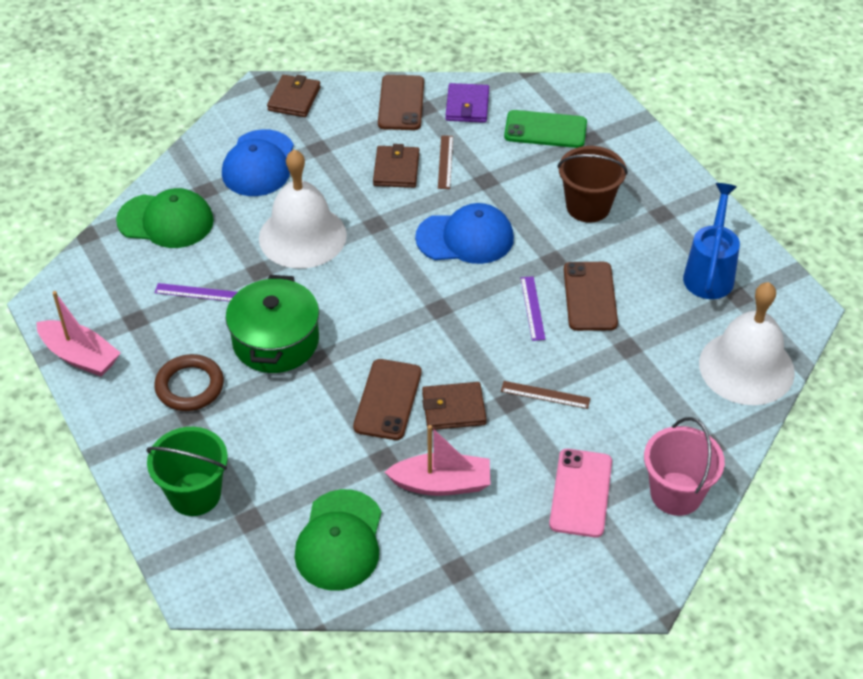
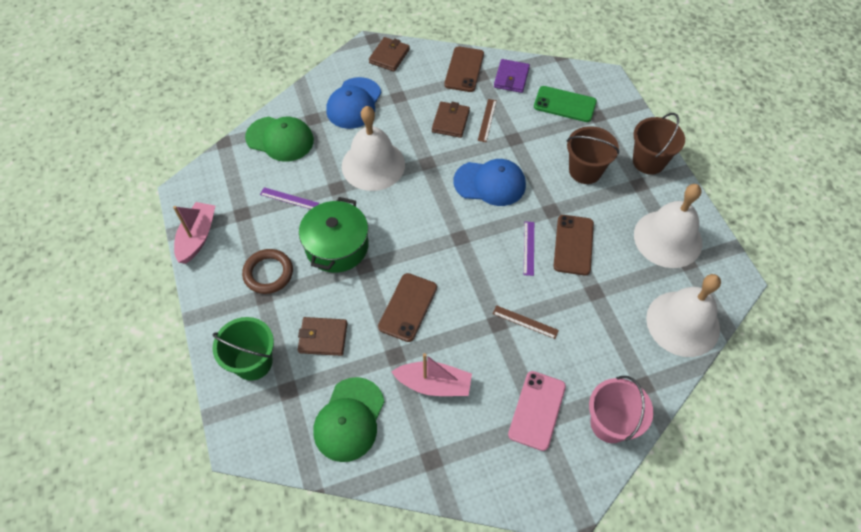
camera: 10 degrees right, 10 degrees up
(80, 356) = (197, 237): pink boat -> pink boat turned 120 degrees counterclockwise
(453, 409) = (455, 322): brown wallet -> brown wallet (323, 337)
(668, 185) = (648, 161): none -> brown bucket
(710, 272) = (667, 238): blue watering can -> white bell

